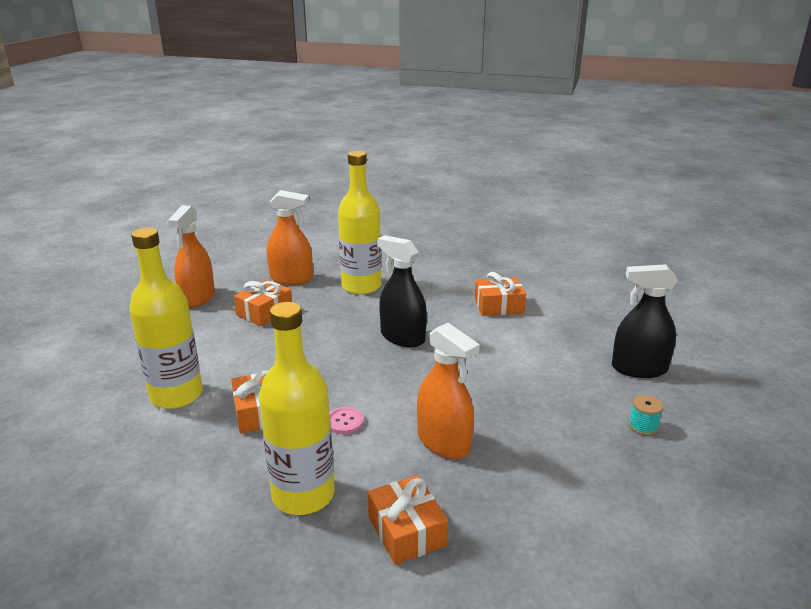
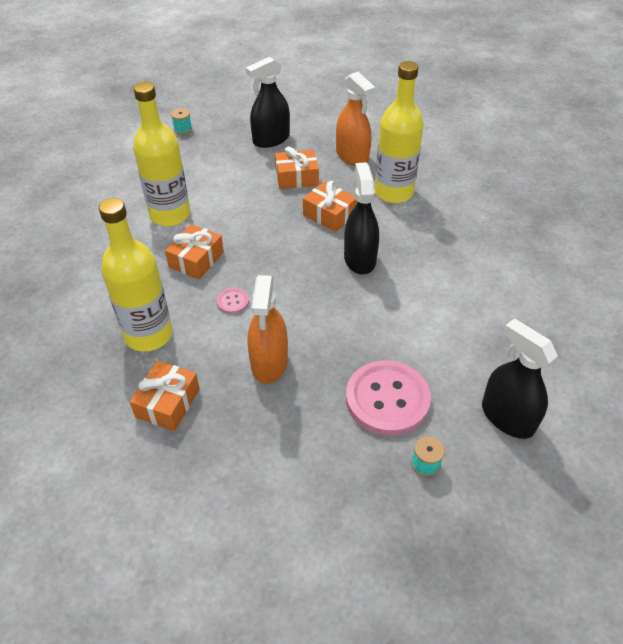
camera: 45 degrees right, 20 degrees up
(86, 328) = (183, 129): none -> turquoise spool
(198, 298) = (271, 139): orange spray bottle -> black spray bottle
(499, 306) = (478, 278): orange gift -> orange gift (329, 215)
(560, 407) = (387, 399): none -> pink button

